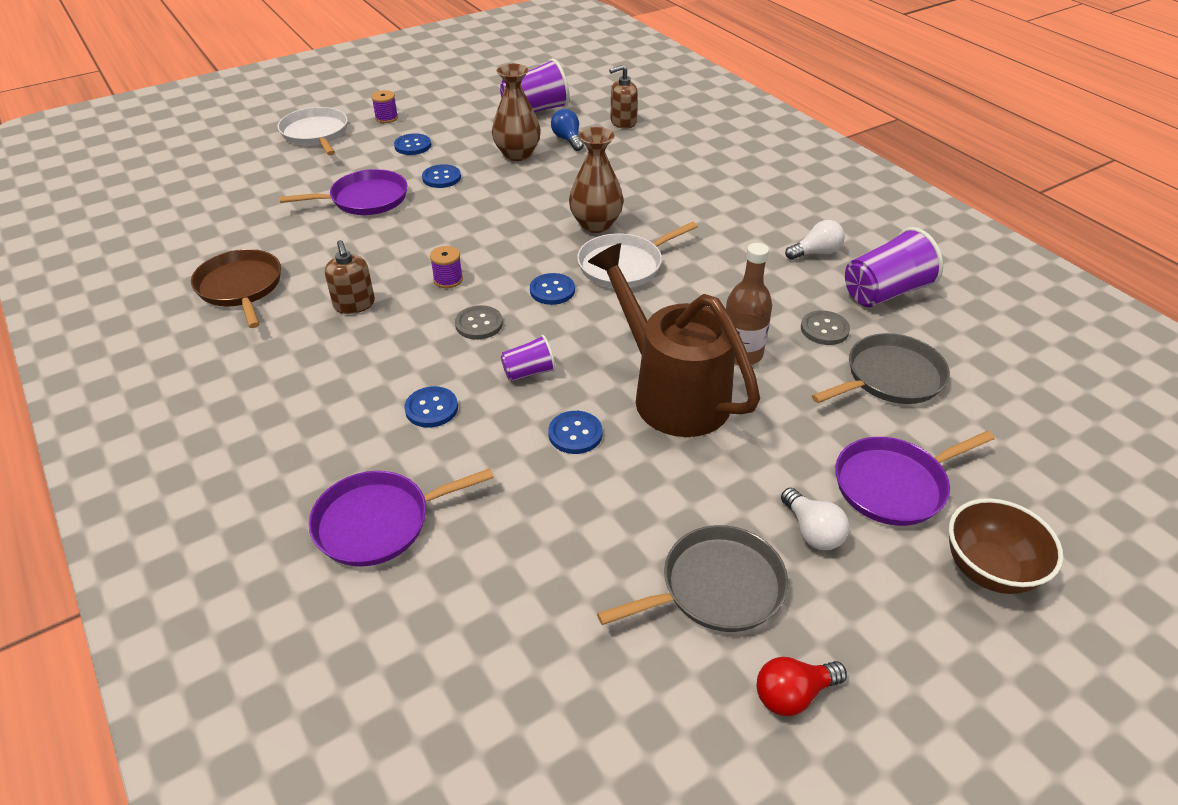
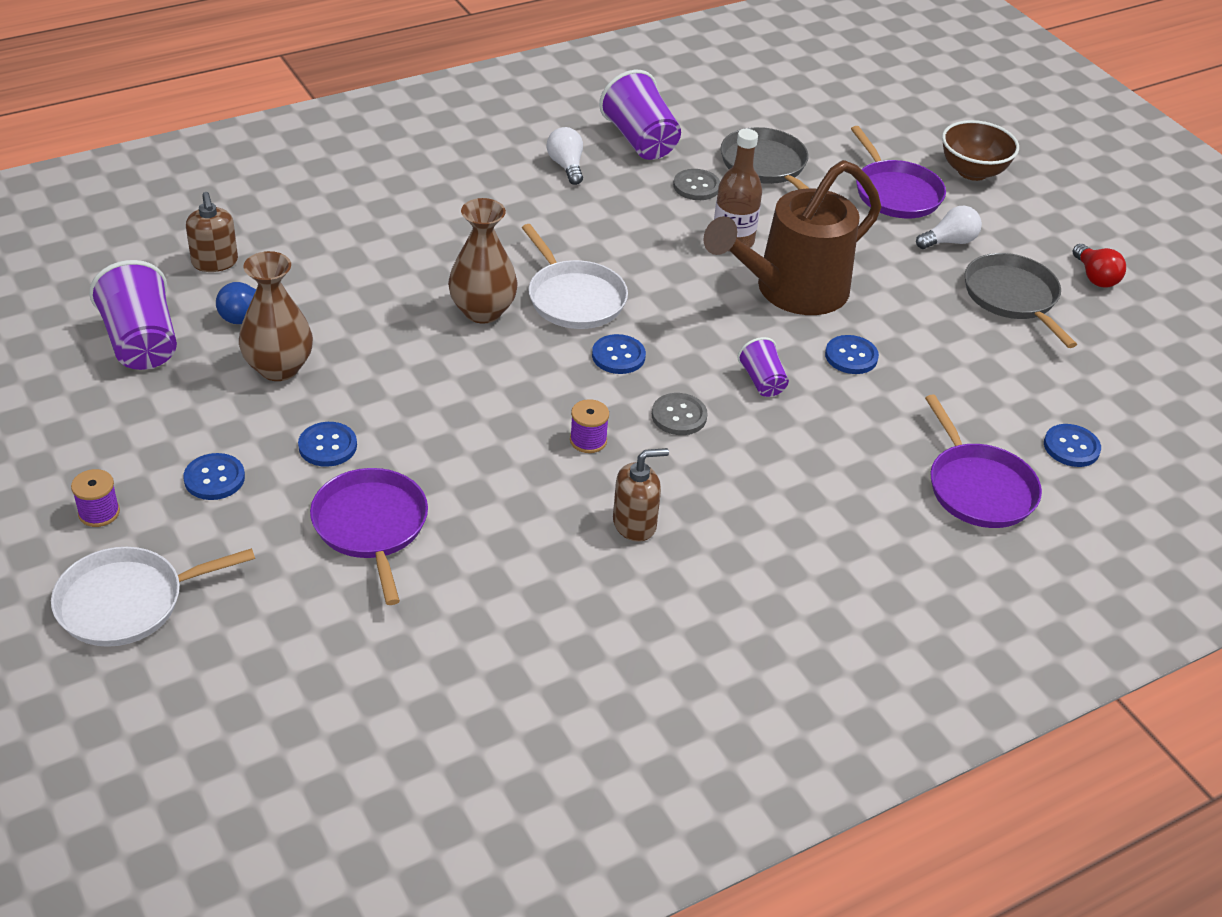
camera: 90 degrees left, 0 degrees up
(241, 287) = (586, 643): brown pan -> none
(431, 408) = (821, 454): blue button -> blue button (1071, 447)

